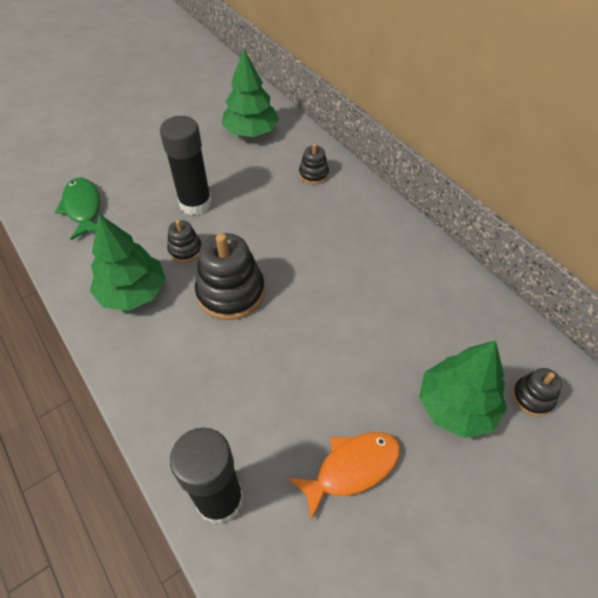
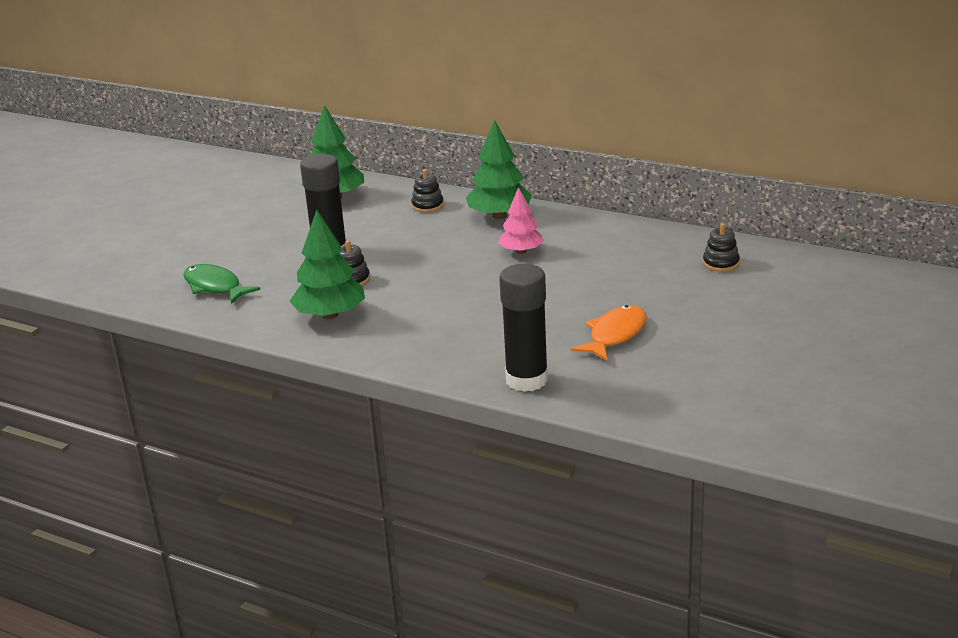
camera: 25 degrees left, 25 degrees down
(231, 292) = (423, 288): black stacking toy -> none
(349, 278) = (521, 251): none -> pink tree
(456, 406) = (668, 284): green tree -> green tree (499, 216)

